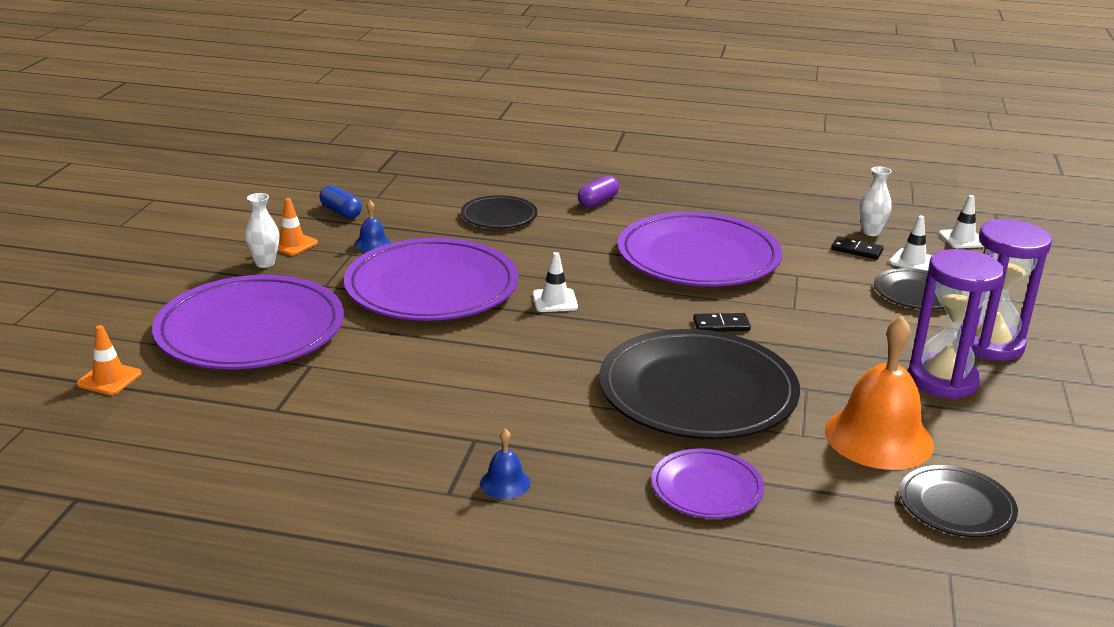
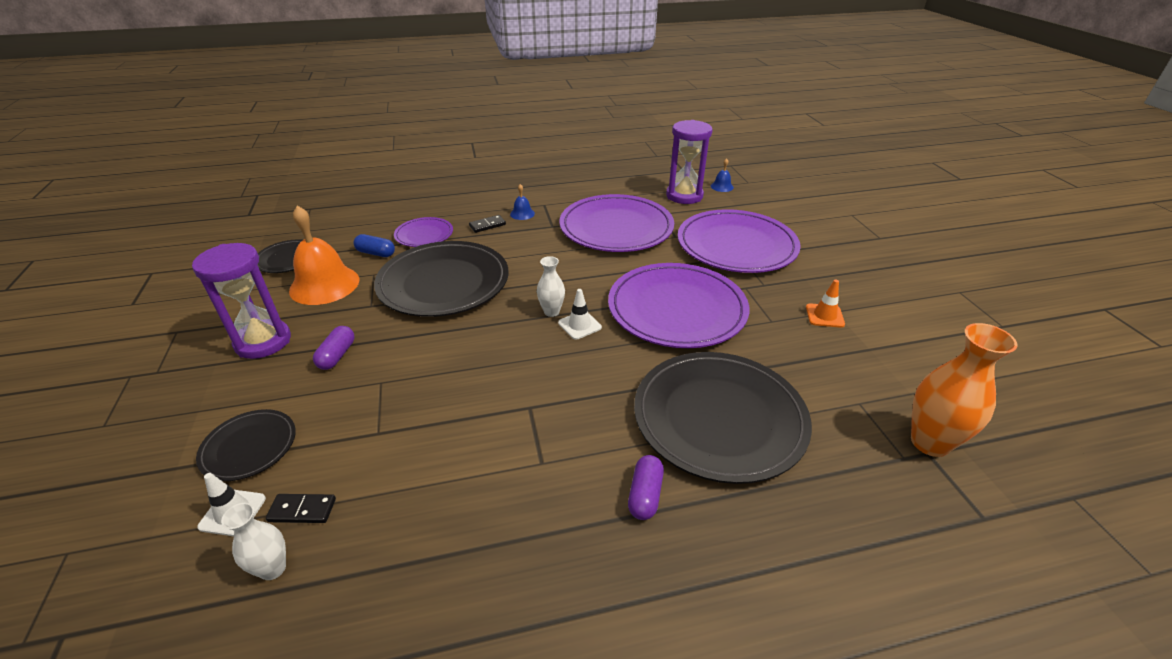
camera: 155 degrees right, 10 degrees up
(109, 379) = (754, 205): orange traffic cone -> none
(265, 263) = (810, 292): white vase -> white vase (551, 312)
(341, 212) = (852, 367): blue capsule -> blue capsule (376, 253)
(366, 173) = (929, 442): none -> orange vase
(372, 243) = (773, 337): blue bell -> blue bell (722, 186)
(499, 216) = (719, 418): black plate -> black plate, size x2.01
(698, 257) = (485, 425): purple plate -> purple plate (616, 228)
(721, 325) = (441, 342): black domino -> black domino (487, 225)
(844, 342) = (337, 355): none -> purple capsule
(962, 239) = (131, 607): white traffic cone -> none
(990, 344) = (201, 394): purple hourglass -> purple hourglass (684, 196)

